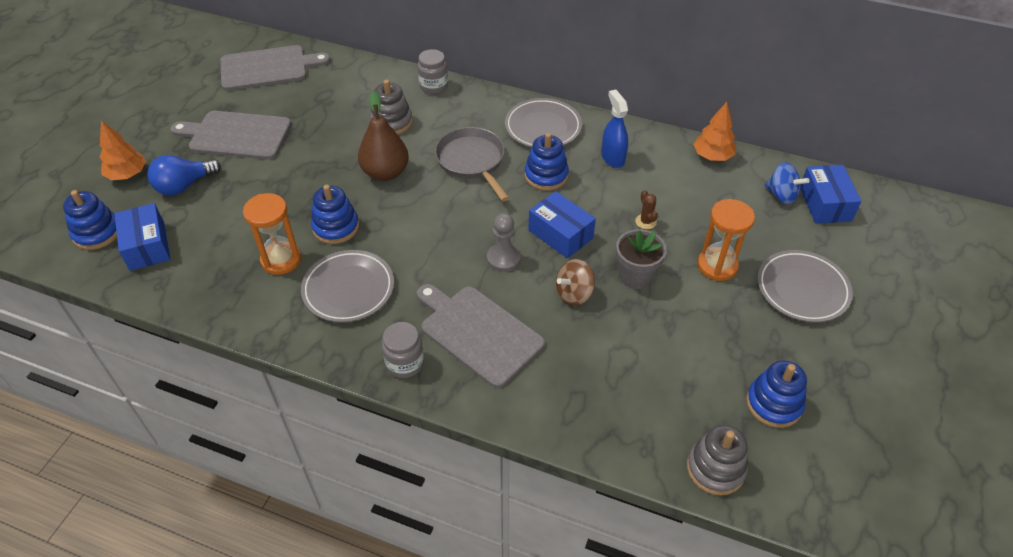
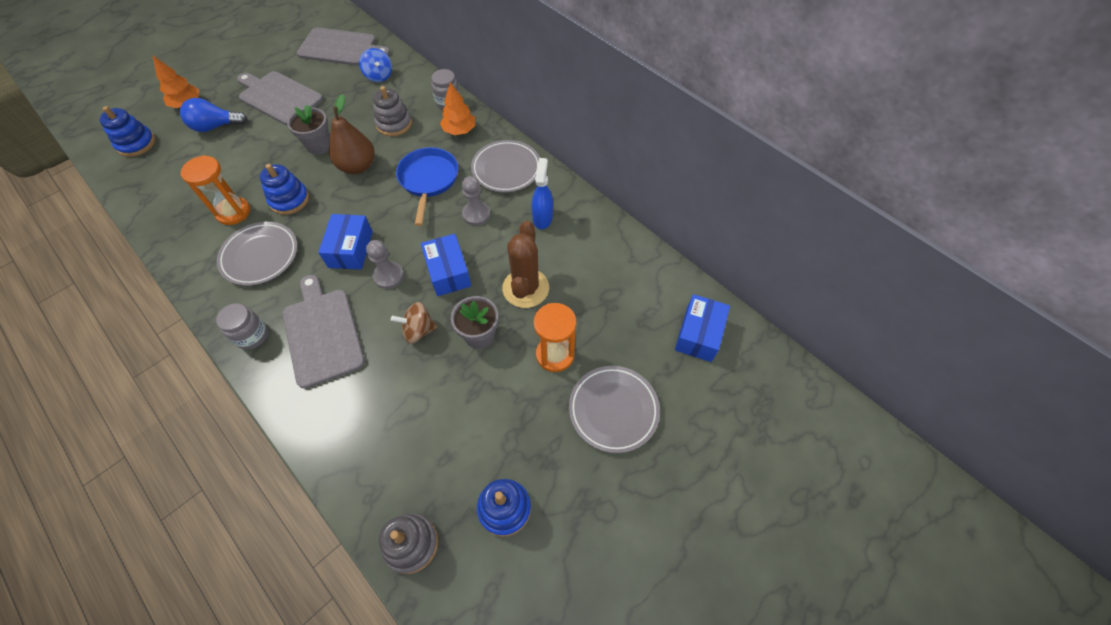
camera: 25 degrees right, 10 degrees up
(147, 246) = (158, 167): blue box -> blue box (350, 249)
(325, 167) = (319, 146): none -> grey flower pot
(472, 162) = (428, 180): grey pan -> blue pan
(546, 175) = (476, 214): blue stacking toy -> grey pawn
(645, 221) = (525, 288): brown cactus -> brown cactus, size x2.35
(712, 156) = (630, 248): orange tree -> orange tree (459, 130)
(781, 195) = (664, 310): blue spinning top -> blue spinning top (379, 76)

